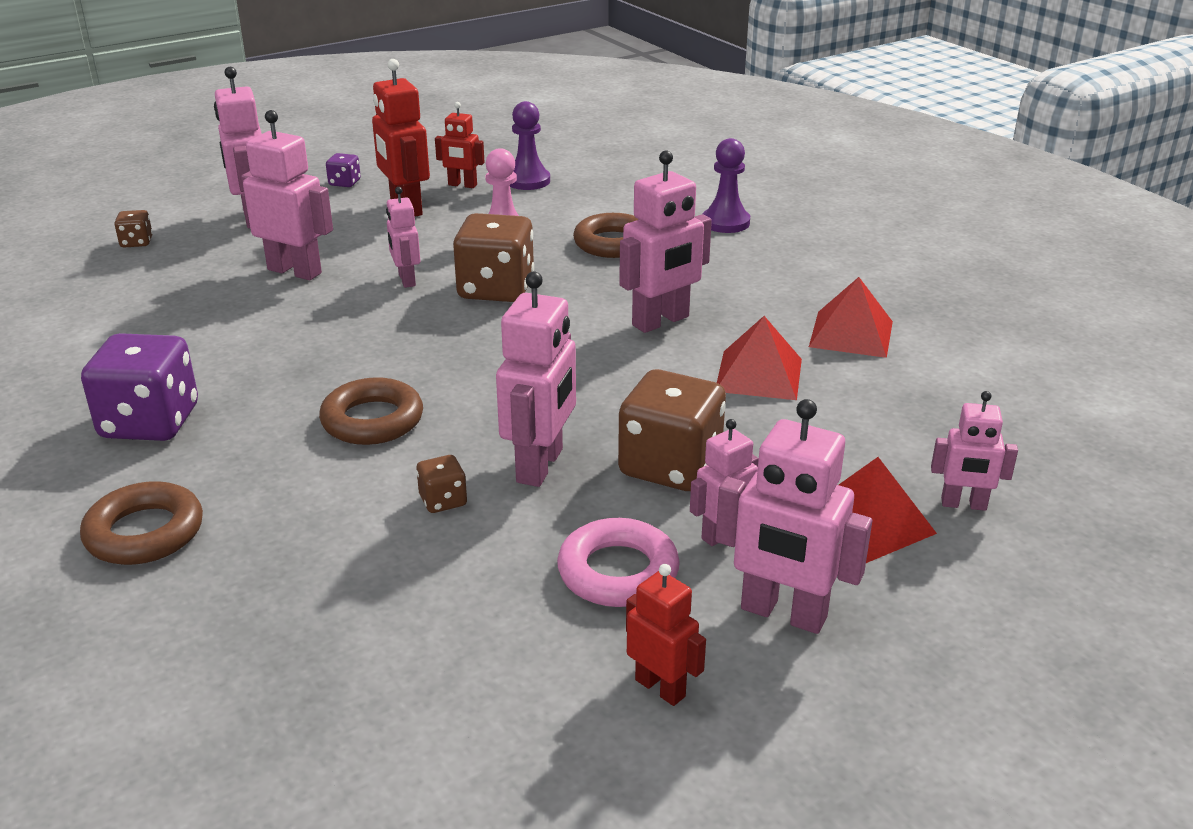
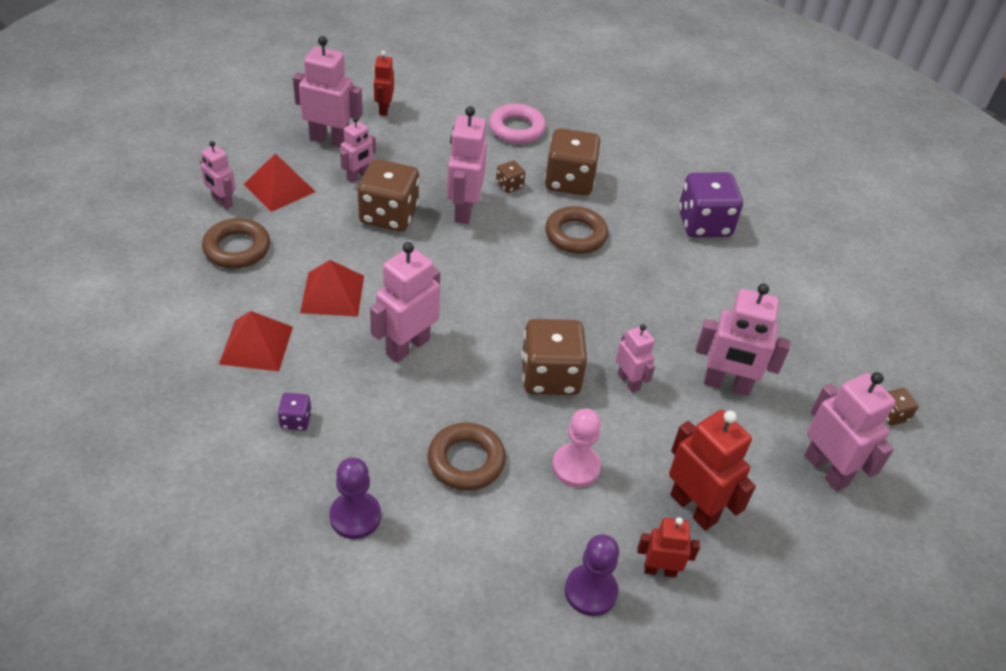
camera: 165 degrees right, 15 degrees up
(145, 532) = (647, 159): brown ring -> brown ring (237, 248)
(327, 501) = (569, 181): none -> brown dice
(344, 183) = (789, 558): purple dice -> purple dice (296, 420)
(618, 572) = (409, 154): pink ring -> pink ring (517, 129)
(660, 688) = (384, 109): red robot -> red robot turned 60 degrees clockwise
(963, 504) = (222, 202): pink robot -> pink robot turned 135 degrees counterclockwise

